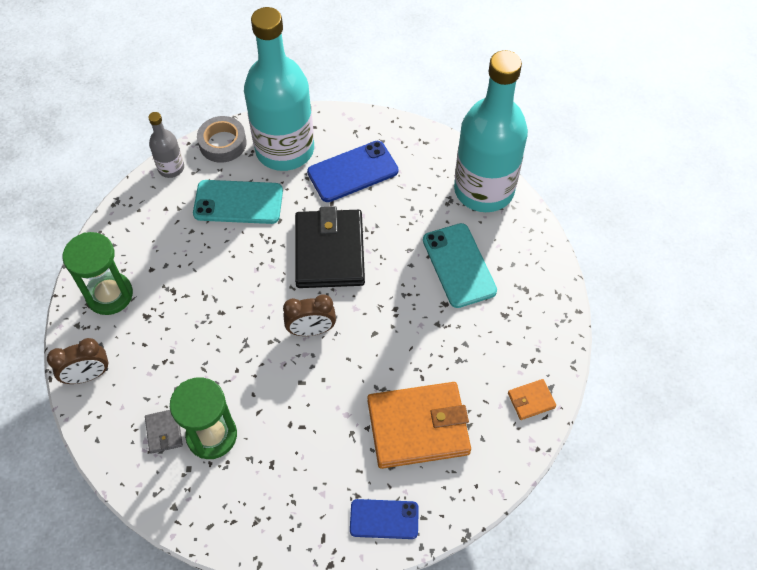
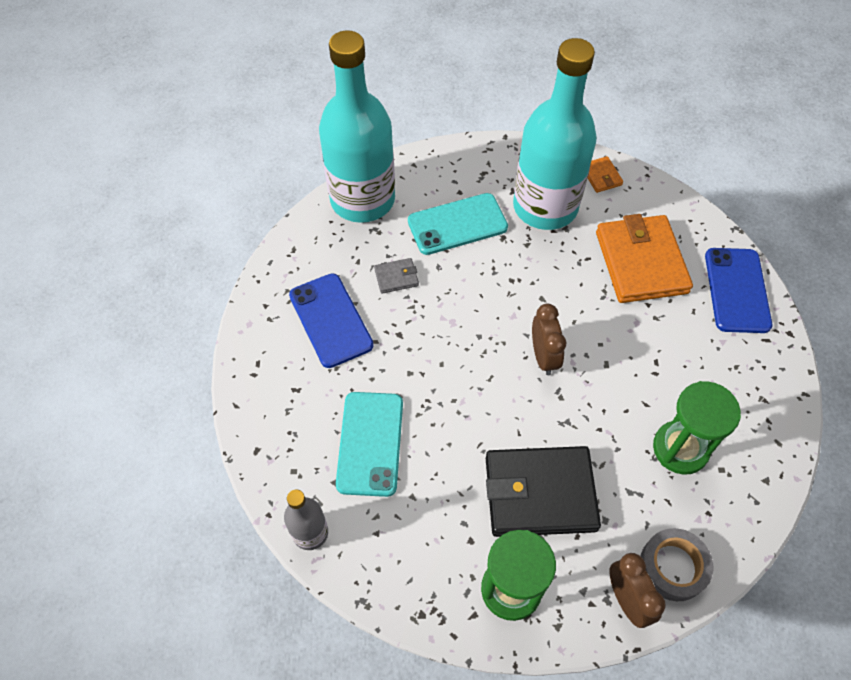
camera: 90 degrees left, 0 degrees up
(164, 432) = (684, 500): grey wallet -> grey wallet (396, 277)
(222, 143) = (274, 469): grey tape -> grey tape (673, 567)
(285, 150) = (291, 394): turquoise bottle -> turquoise bottle (545, 207)
(329, 252) = (442, 341): black wallet -> black wallet (540, 493)
(384, 519) = (737, 290): blue phone -> blue phone, size x1.53

